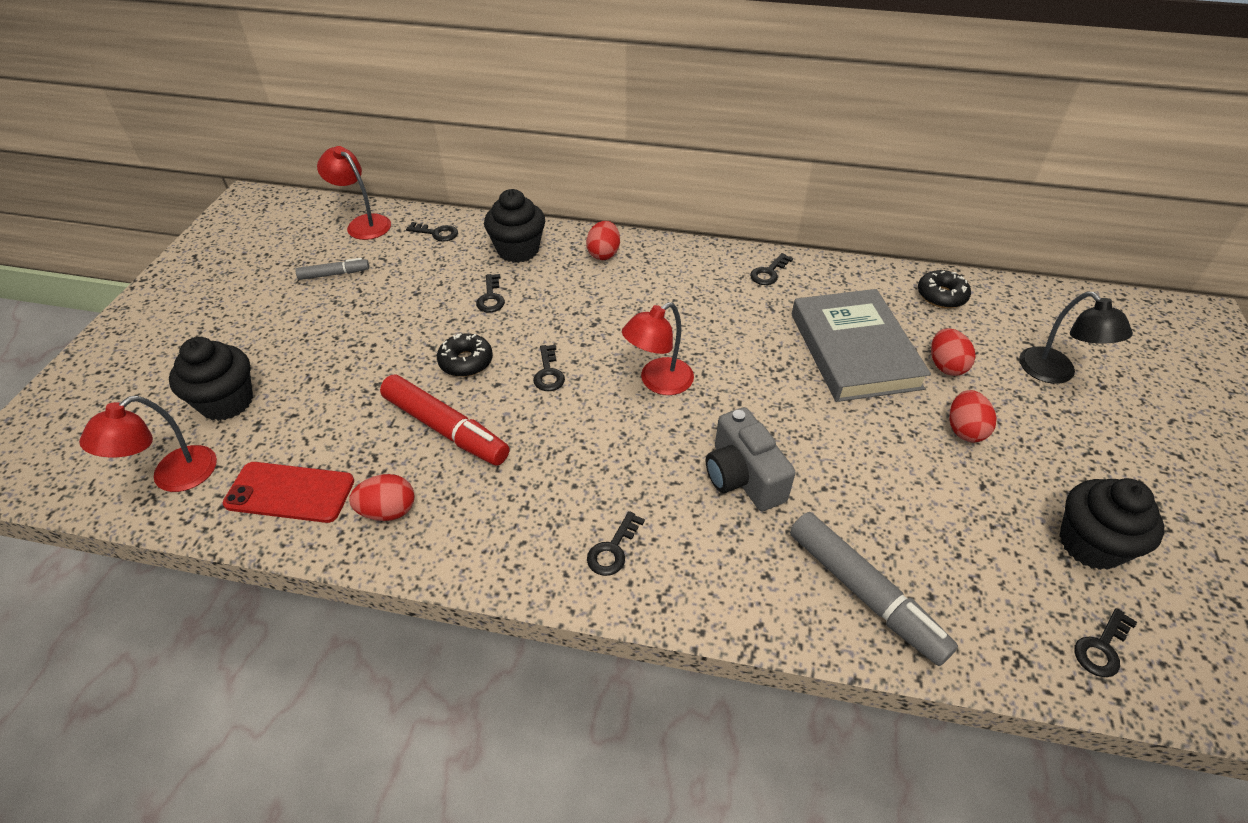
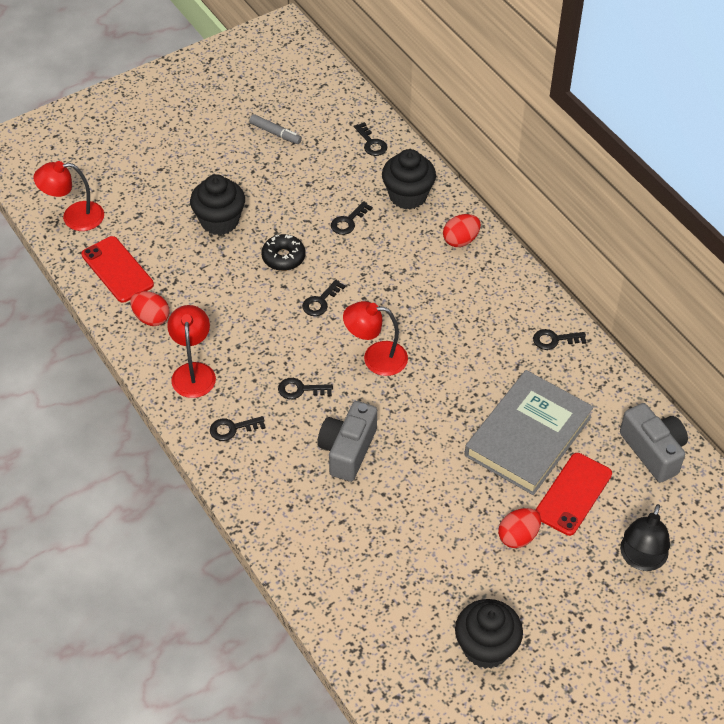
camera: 45 degrees right, 5 degrees up
(227, 402) = (136, 187): black cupcake -> black cupcake (219, 221)
(363, 223) = (334, 101): red lamp -> red lamp (193, 372)
(445, 428) = (227, 292): red marker -> none
(864, 593) = (326, 556): grey marker -> none
(941, 296) = (653, 451): black donut -> grey camera
(945, 366) = (573, 494): red egg -> red phone
(1102, 648) = (406, 685): black key -> black key (300, 390)

